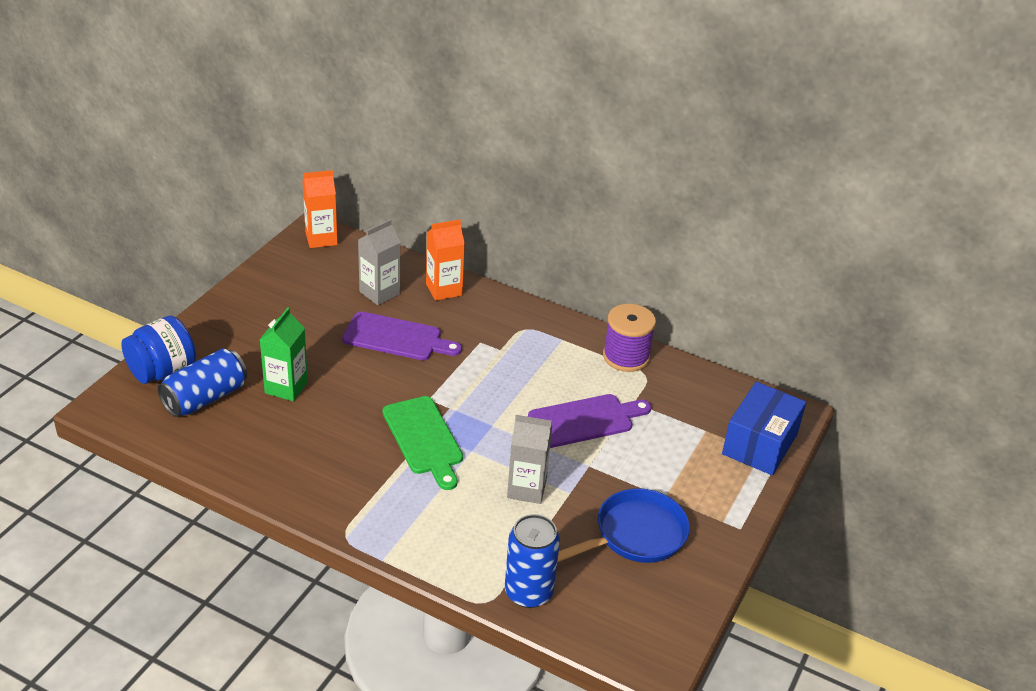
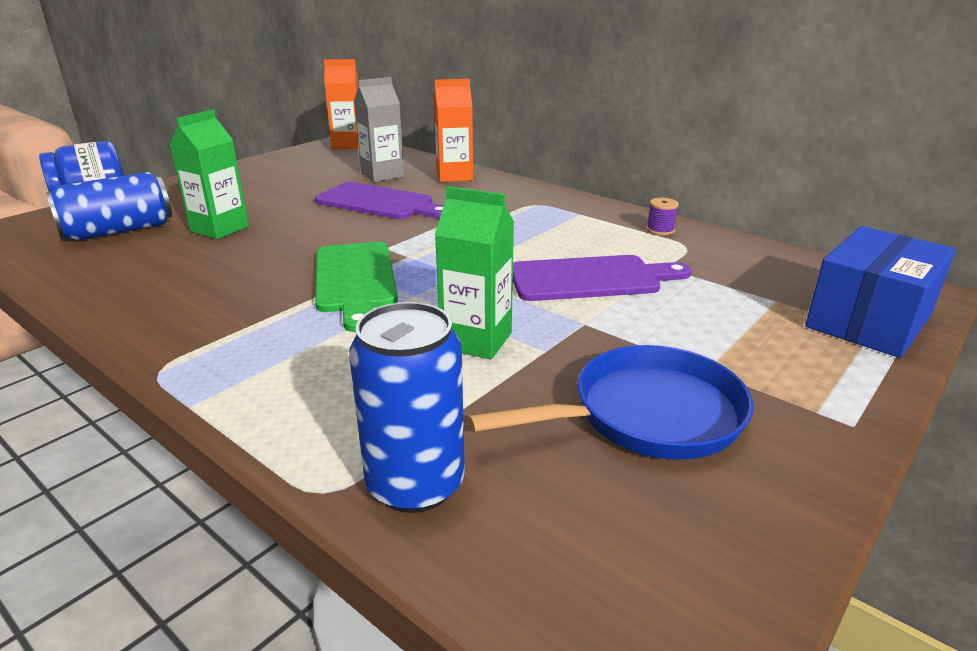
camera: 15 degrees right, 10 degrees down
(526, 489) = (476, 340): grey carton -> green carton
(626, 357) = (660, 230): purple spool -> purple spool, size x0.45

